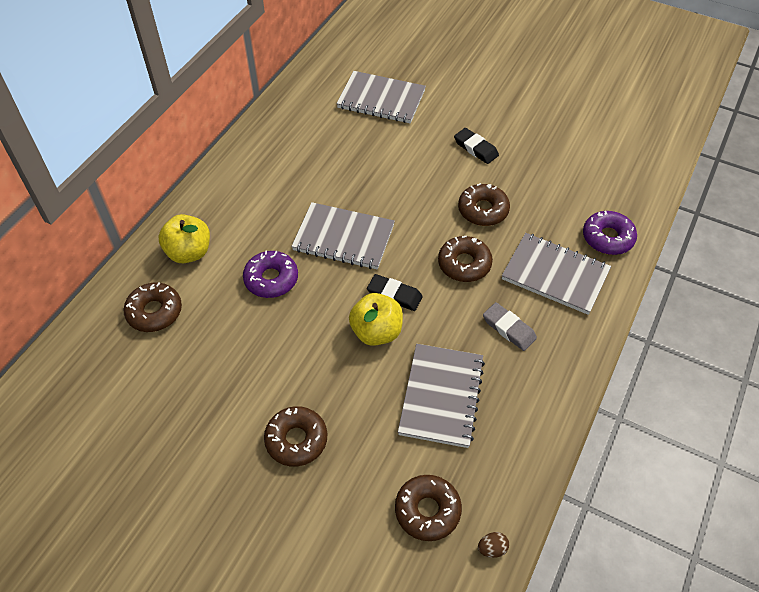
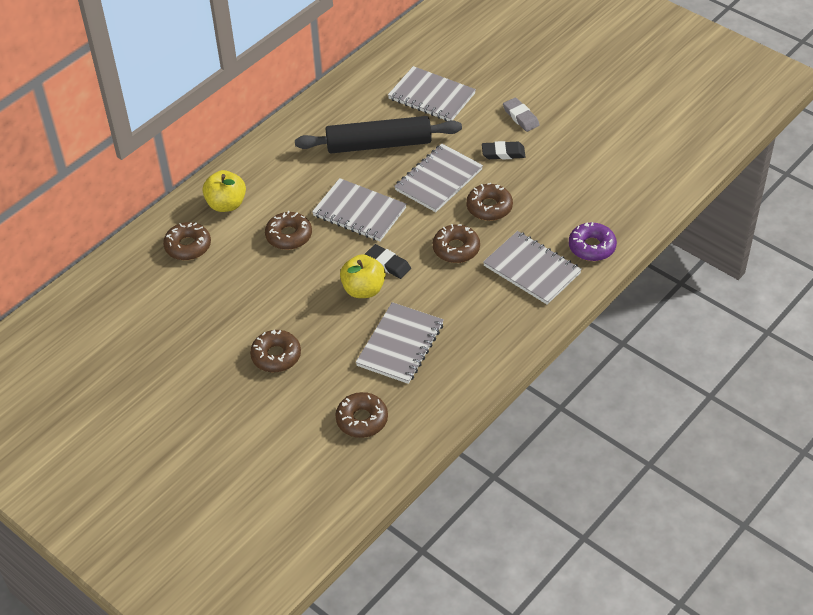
camera: 15 degrees right, 5 degrees down
(271, 279) = (289, 236): purple donut -> brown donut
(342, 158) = (379, 144): none -> black rolling pin
(418, 188) = (438, 180): none -> grey notebook
(476, 148) = (503, 153): black eraser -> black eraser turned 60 degrees counterclockwise
(492, 548) = (402, 452): brown egg -> none
(509, 328) = (475, 304): grey eraser -> grey eraser (521, 117)

